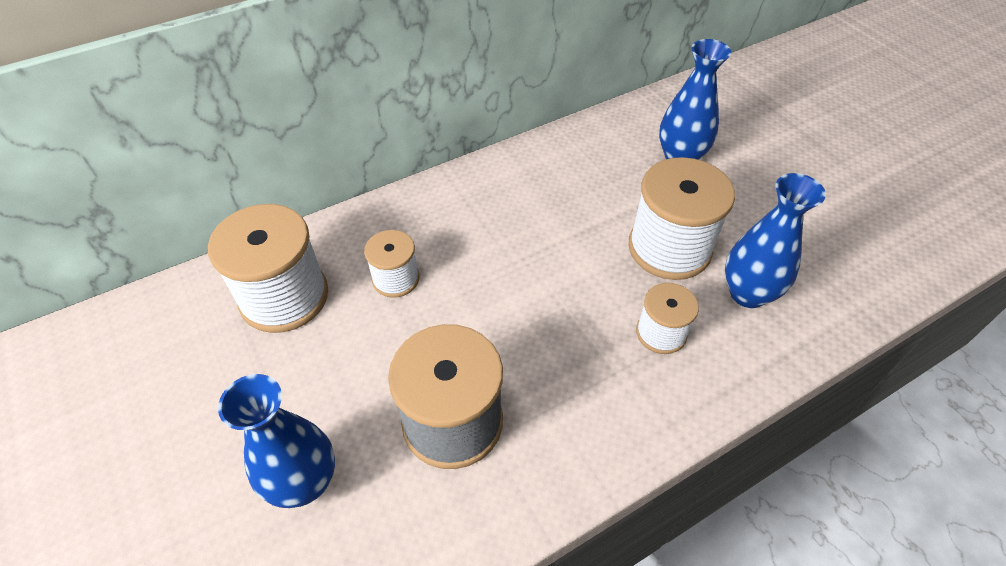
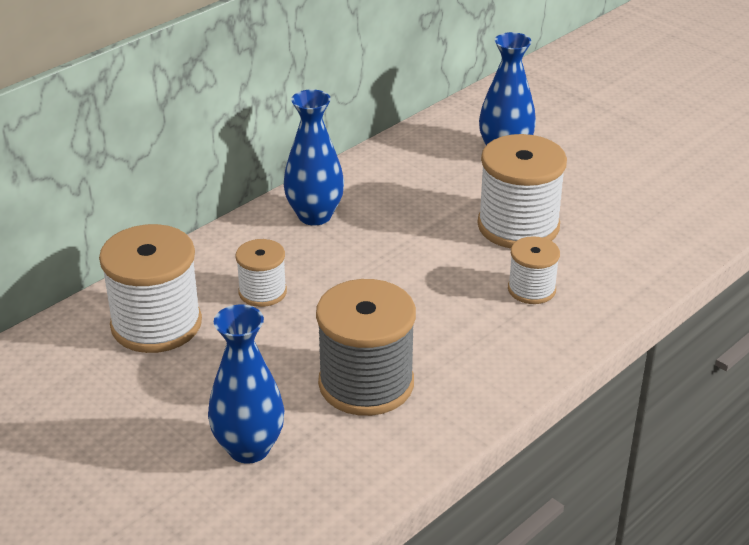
camera: 15 degrees left, 15 degrees down
(747, 293) = (600, 248): blue vase -> blue vase (314, 215)

